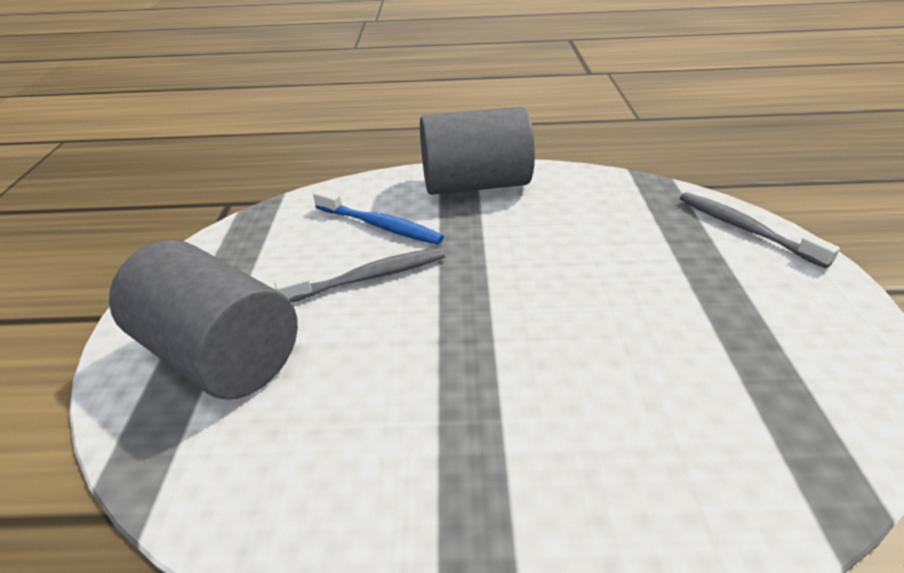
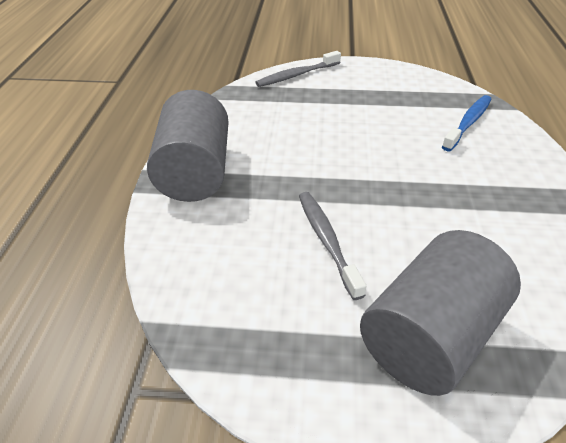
camera: 85 degrees left, 5 degrees up
(380, 225) = (246, 234): blue toothbrush -> blue toothbrush (468, 123)

